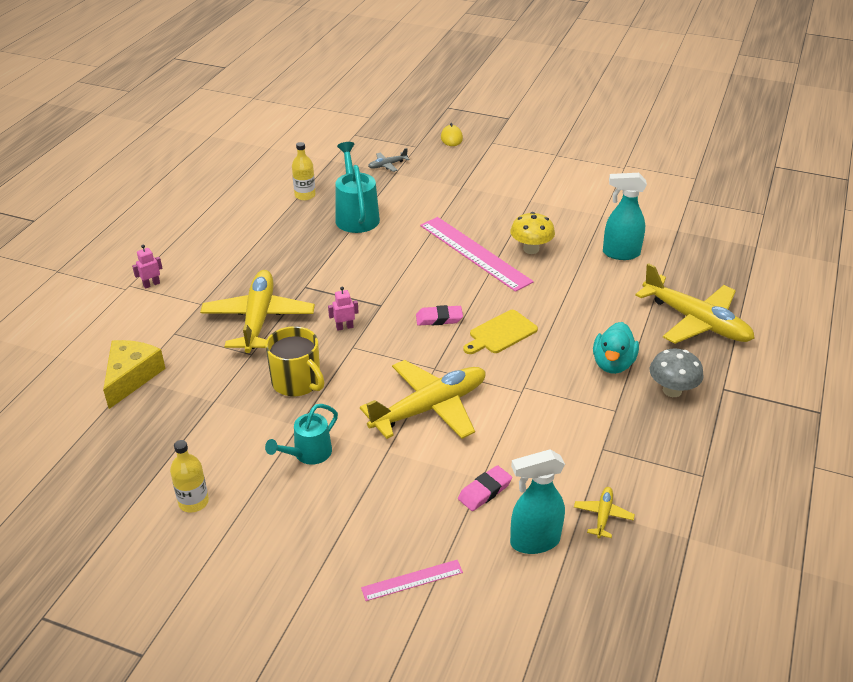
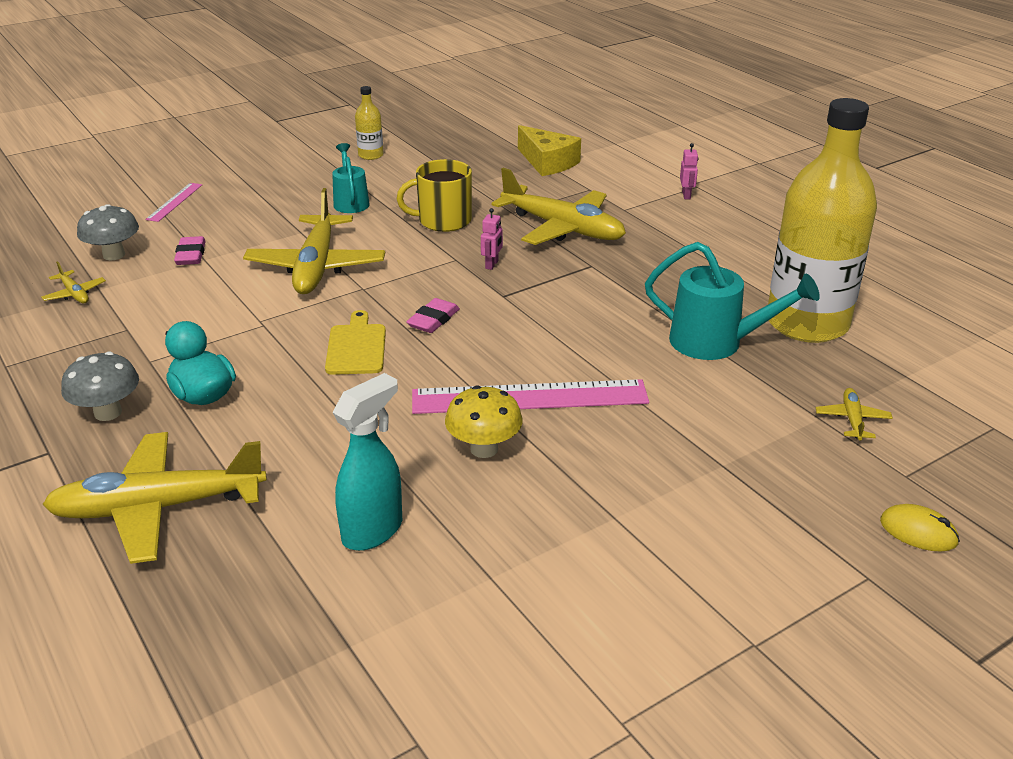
camera: 125 degrees right, 5 degrees down
(305, 195) = (807, 323): yellow bottle -> yellow bottle, size x2.48
(387, 165) = (852, 420): grey plane -> yellow plane
(534, 541) = (114, 255): turquoise spray bottle -> grey mushroom

